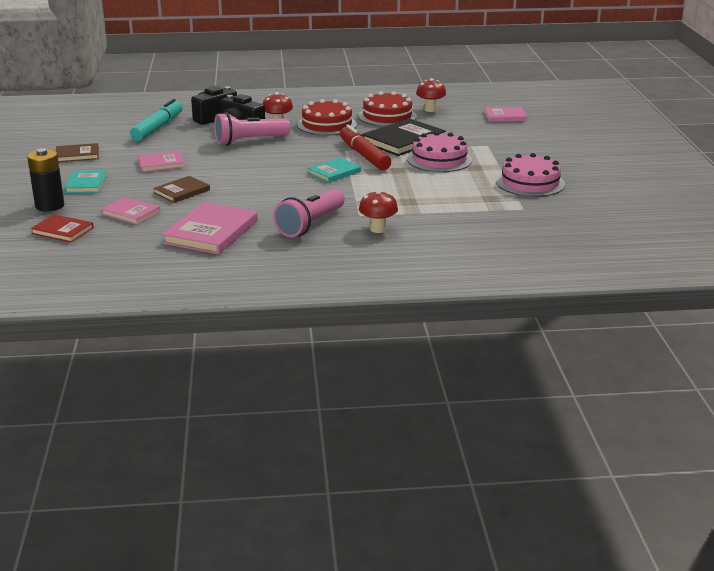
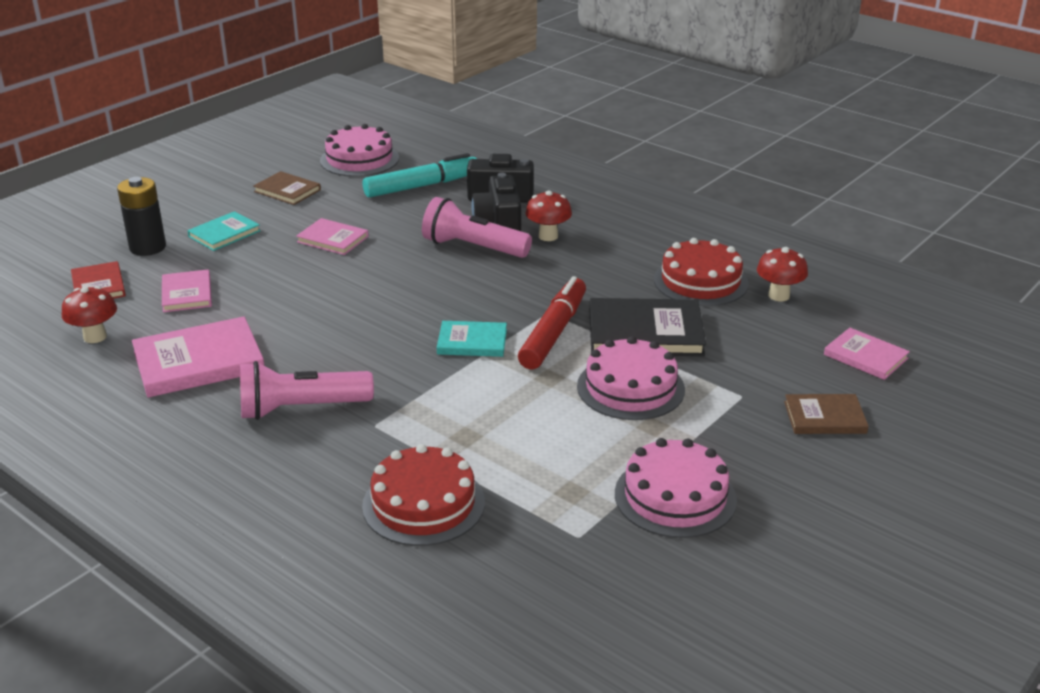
camera: 45 degrees right, 5 degrees up
(88, 129) = (359, 159): none -> pink cake
(182, 191) = (279, 289): brown book -> brown book (824, 417)
(327, 124) = (602, 262): red cake -> red cake (423, 504)
(378, 229) = (351, 460): red mushroom -> red mushroom (95, 337)

